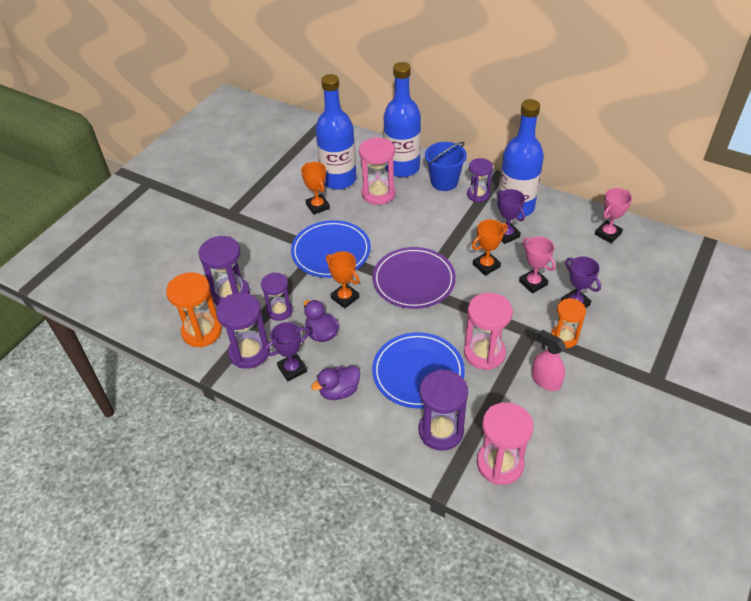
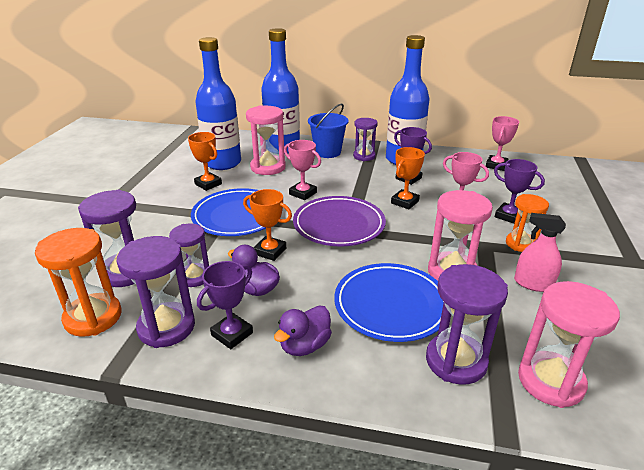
camera: 20 degrees left, 15 degrees down
(397, 235) = (303, 193): none -> pink trophy

